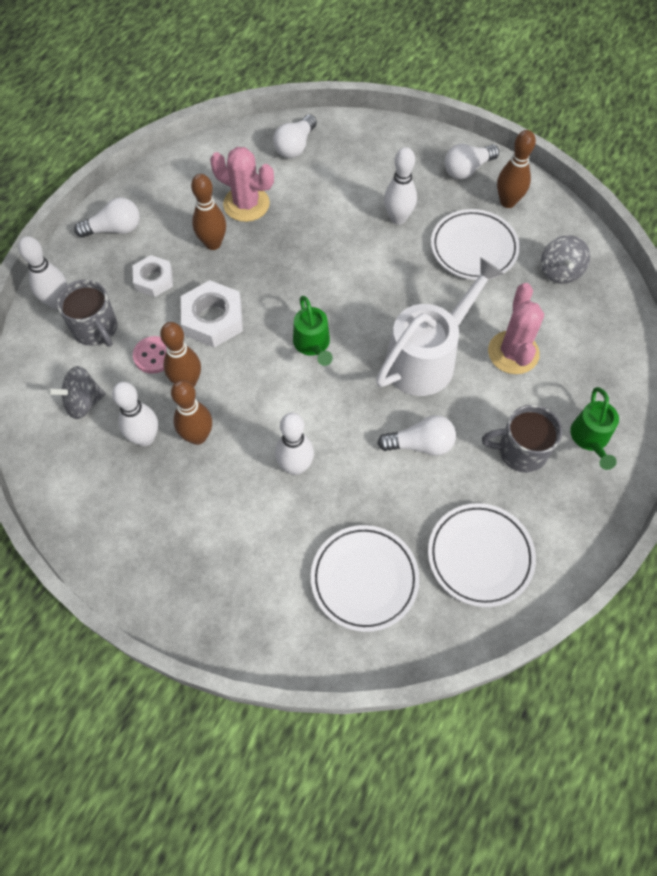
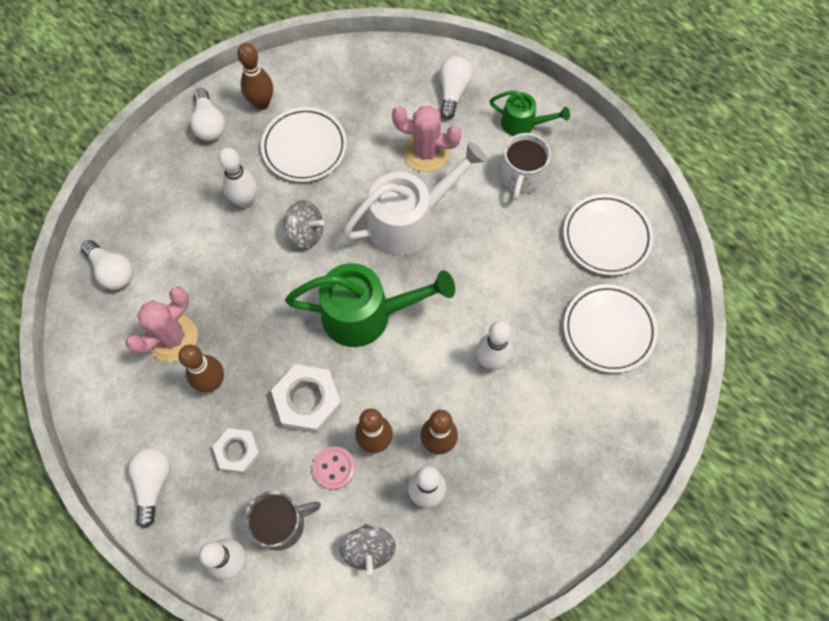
camera: 75 degrees left, 5 degrees up
(313, 345) = (367, 314): green watering can -> green watering can, size x1.85
(420, 444) = (495, 251): white light bulb -> white light bulb (453, 92)
(428, 357) = (410, 220): white watering can -> white watering can turned 90 degrees clockwise
(520, 451) = (521, 177): grey mug -> white mug
(560, 271) = (354, 89): grey spinning top -> grey spinning top (306, 232)

